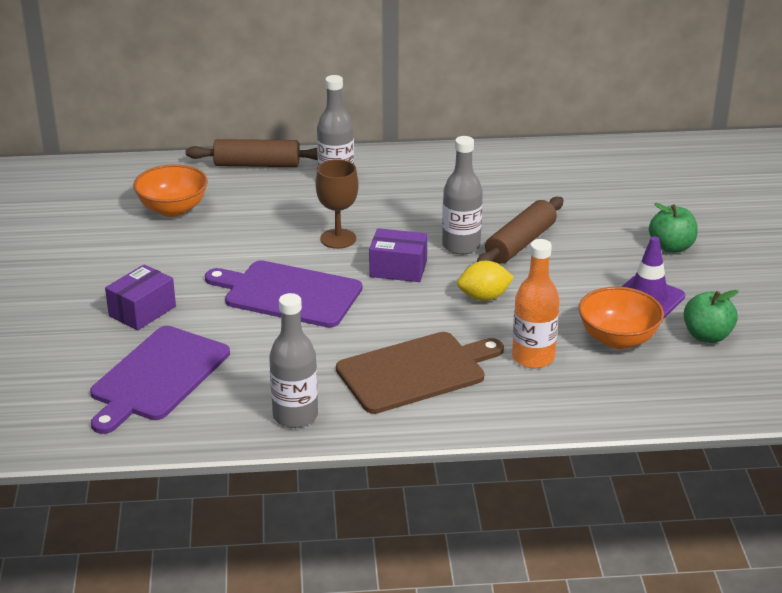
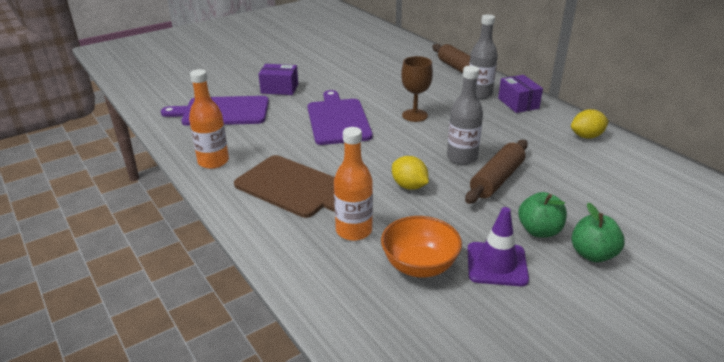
camera: 60 degrees right, 0 degrees up
(173, 209) = (384, 65): orange bowl -> none
(295, 416) = (213, 161): grey bottle -> orange bottle
(398, 269) = (405, 144): purple box -> purple box (518, 103)
(493, 161) = (586, 136): none -> yellow lemon
(520, 243) = (497, 179): brown rolling pin -> brown rolling pin turned 60 degrees counterclockwise
(707, 336) = (478, 318): green apple -> green apple (539, 231)

